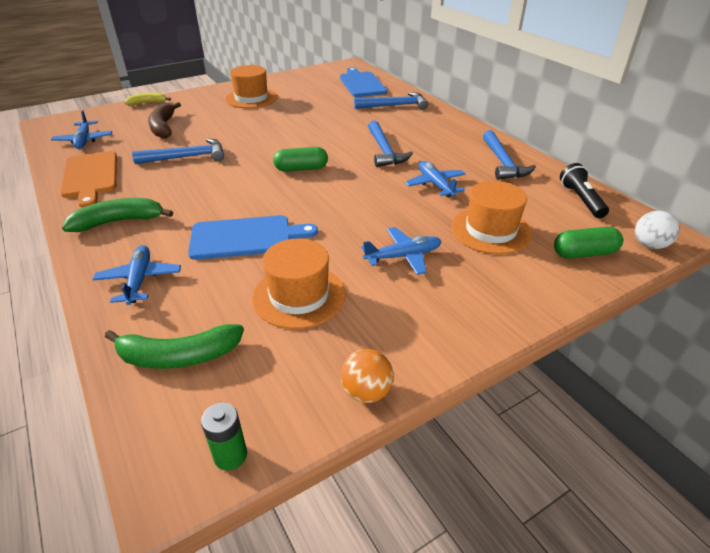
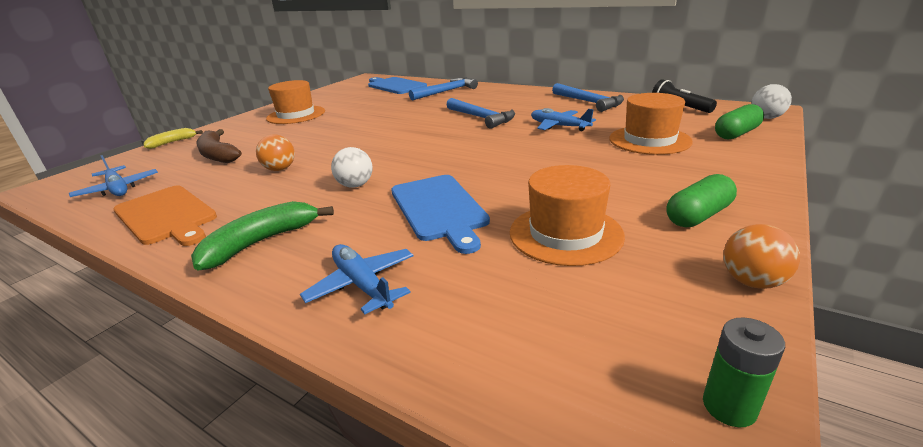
camera: 25 degrees left, 10 degrees down
(178, 356) = (517, 336): green banana -> none
(187, 157) = (280, 169): blue hammer -> orange ball
(217, 192) = (355, 185): none -> white ball
(246, 237) = (439, 209): blue cutting board -> blue cutting board turned 105 degrees clockwise
(301, 169) = (421, 147): green capsule -> green capsule (698, 215)
(403, 256) = (611, 175): blue plane -> none

